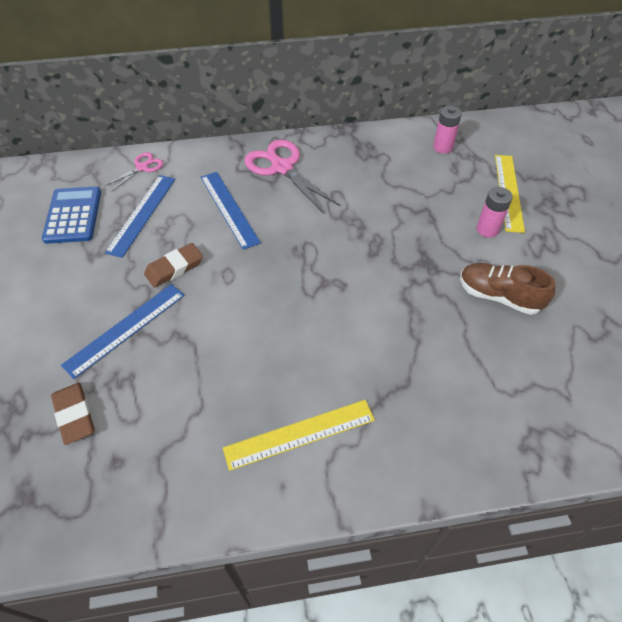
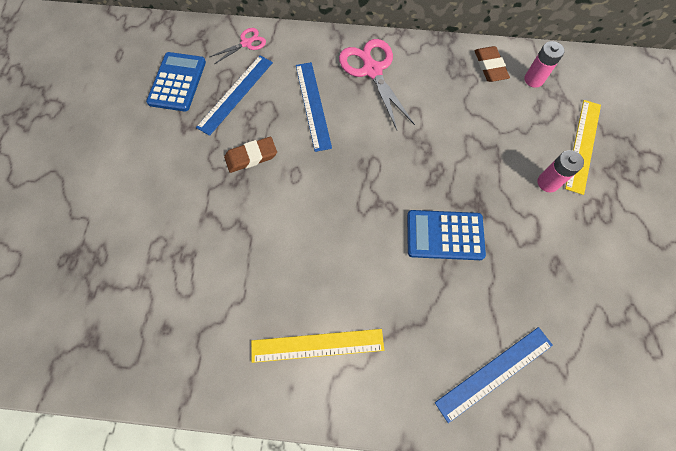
camera: 15 degrees right, 15 degrees up
(74, 415) = (141, 278): brown eraser -> brown eraser (490, 66)
(125, 329) = (197, 207): blue ruler -> blue ruler (494, 373)
(402, 297) = (444, 235): none -> blue calculator
(499, 296) = (535, 257): brown shoe -> none

